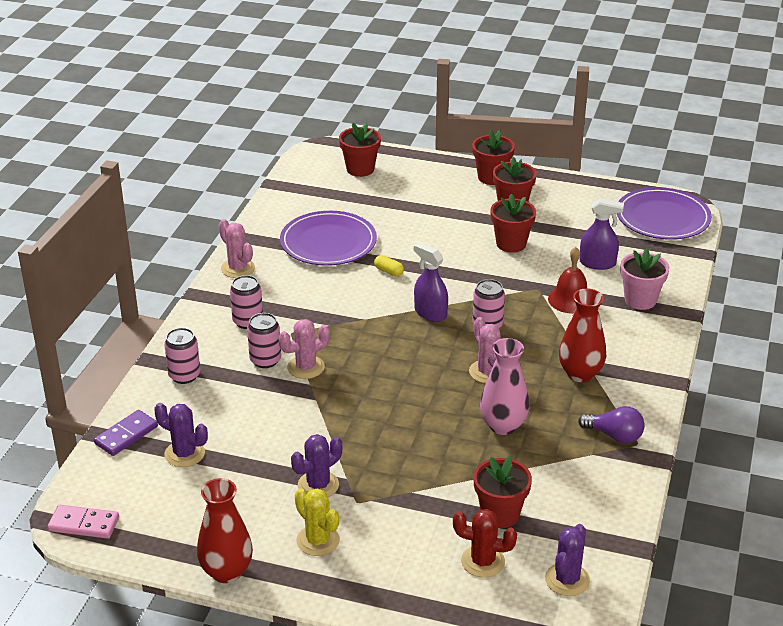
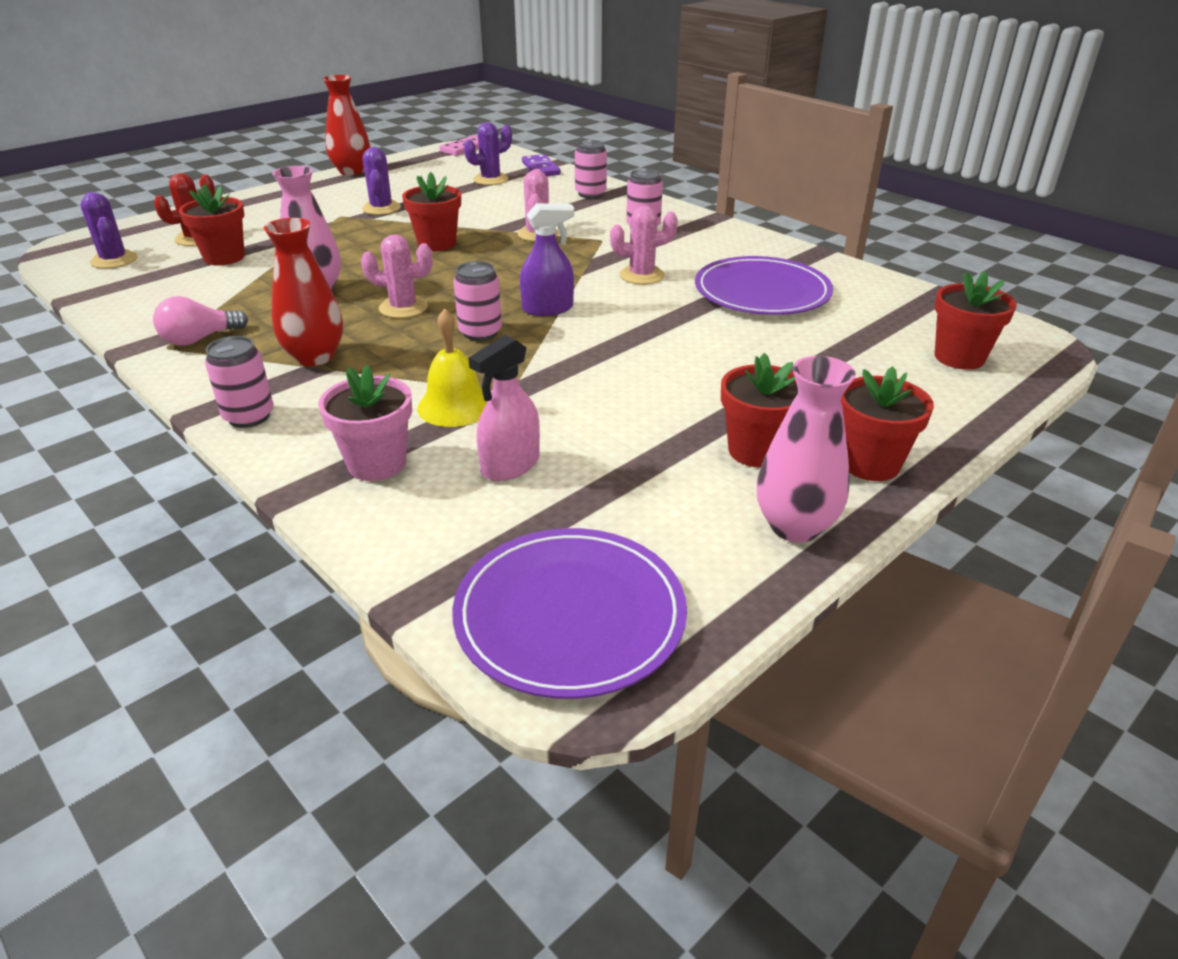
camera: 120 degrees right, 0 degrees up
(237, 268) = (747, 240): pink cactus -> pink cactus (641, 275)
(265, 360) = (571, 222): pink can -> pink can (249, 416)
(318, 540) = (327, 197): yellow cactus -> none
(388, 271) = (661, 309): yellow capsule -> none
(511, 244) = (642, 409): red flower pot -> red flower pot (437, 244)
(557, 186) = (794, 526): none -> pink vase
(570, 299) = (455, 406): red bell -> yellow bell
(597, 263) = (510, 465): purple spray bottle -> pink spray bottle
(614, 435) = (199, 339): purple light bulb -> pink light bulb

